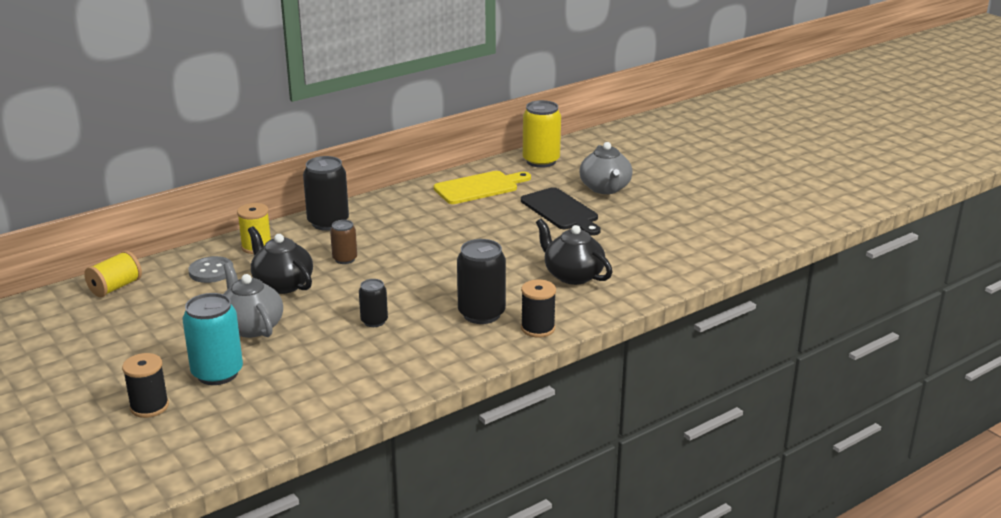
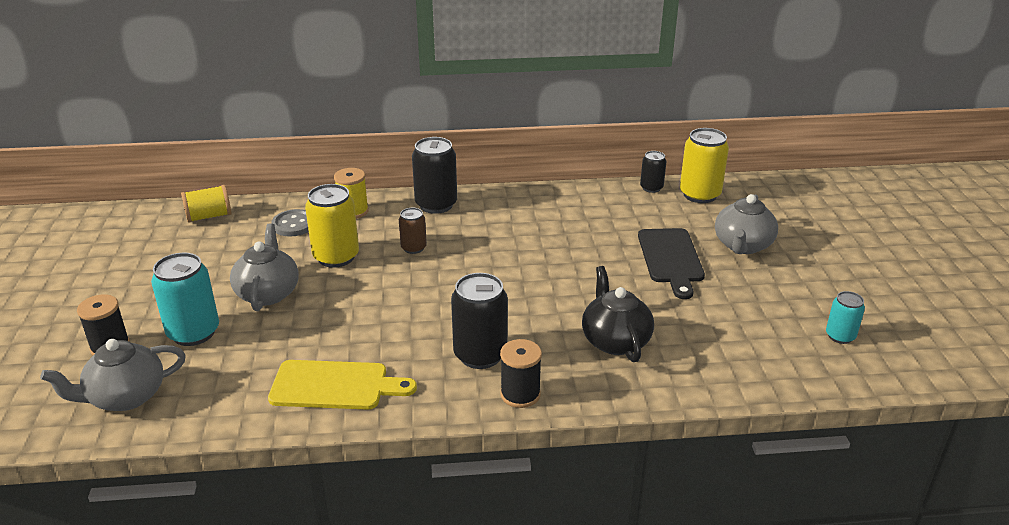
camera: 30 degrees right, 5 degrees up
(213, 433) = (125, 397): none -> grey teapot
(282, 284) = (336, 257): black teapot -> yellow can
(374, 321) = (374, 326): black can -> black can (651, 188)
(479, 187) = (610, 207): yellow cutting board -> yellow cutting board (335, 386)
(721, 228) = (840, 336): none -> turquoise can

